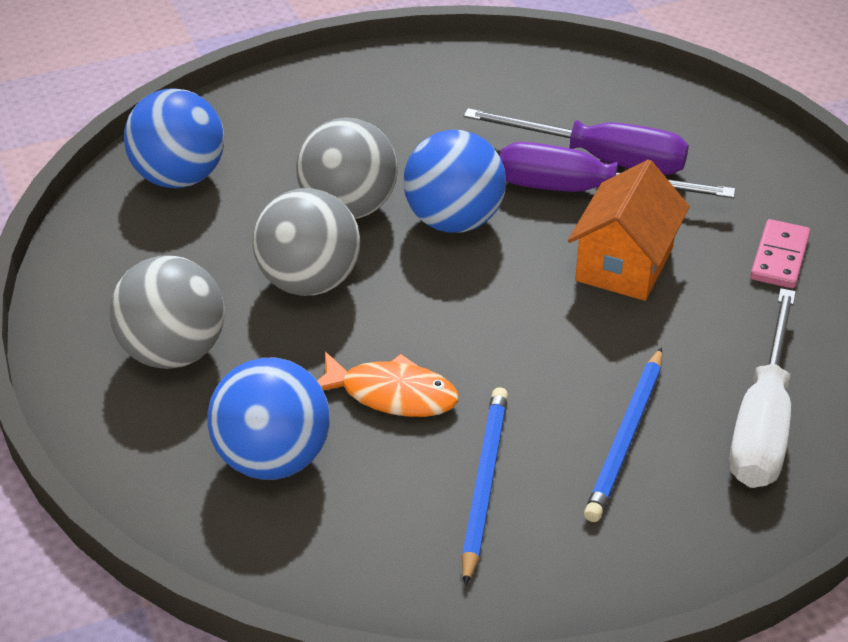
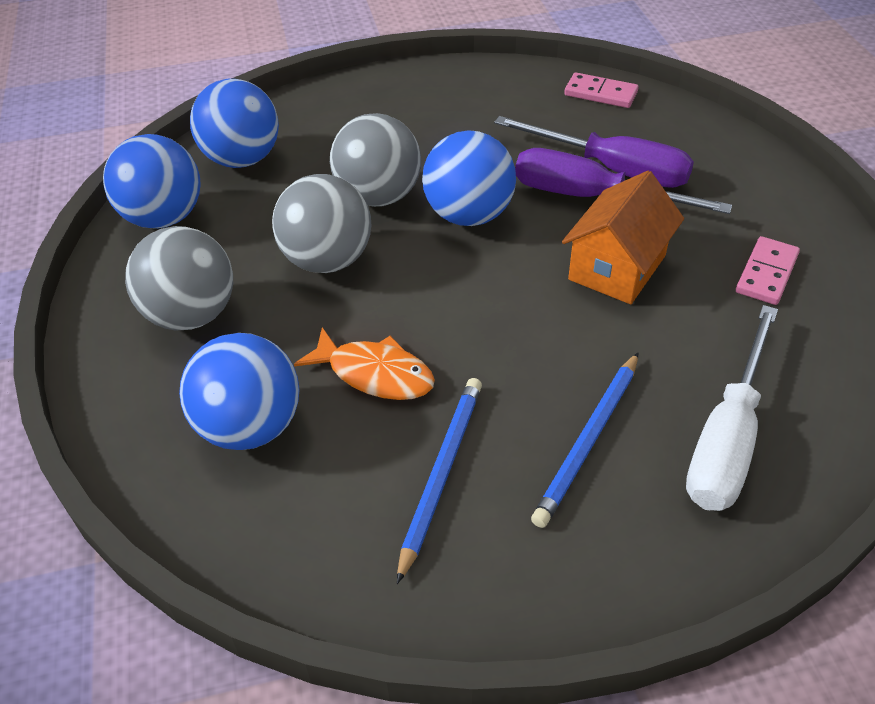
camera: 10 degrees right, 5 degrees up
(108, 250) = (164, 218): none -> blue ball
(572, 74) = (600, 93): none -> pink domino

